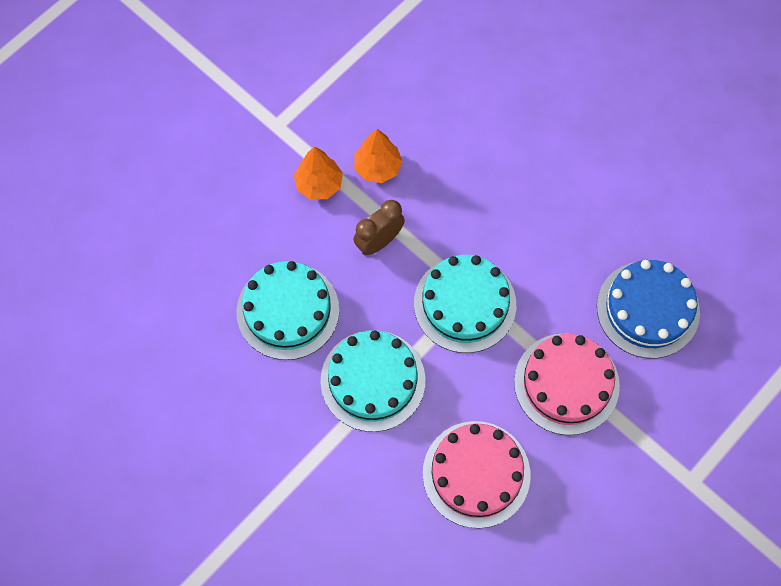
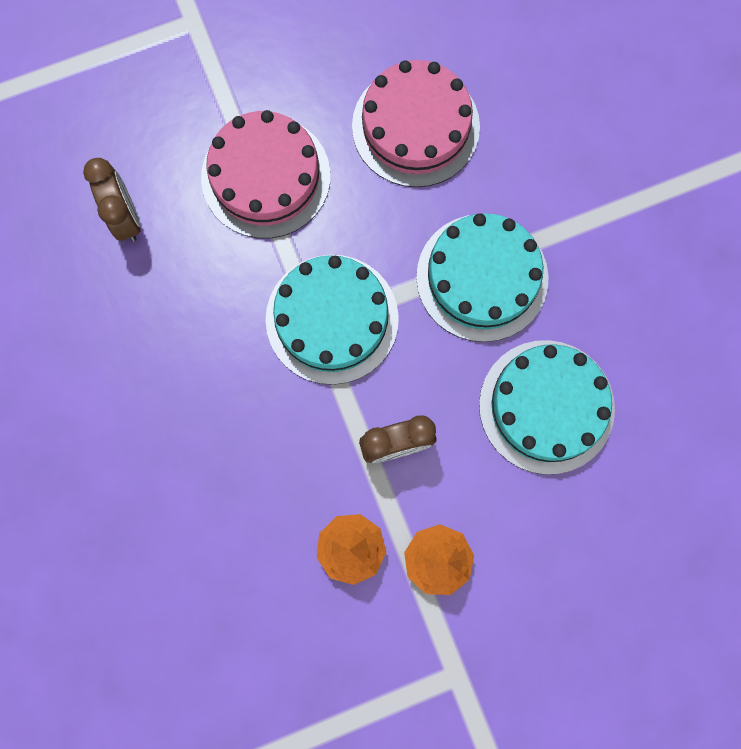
camera: 155 degrees left, 10 degrees up
(648, 309) = (125, 217): blue cake -> brown clock

